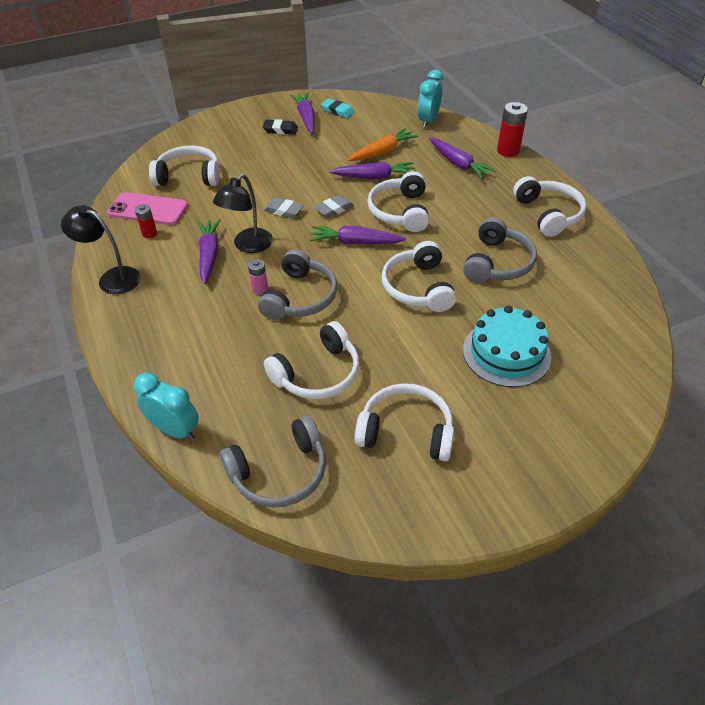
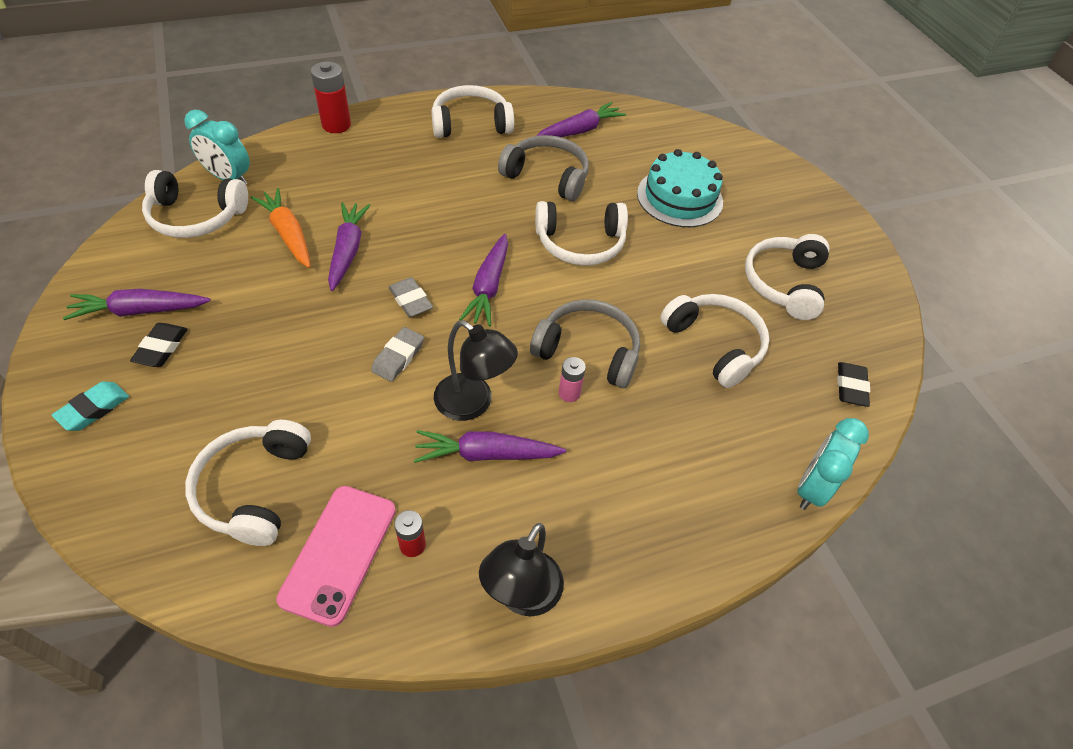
camera: 90 degrees left, 5 degrees up
(280, 473) = (851, 387): grey headphones -> black eraser
(338, 111) = (142, 269): turquoise eraser -> turquoise eraser (94, 409)
(400, 211) = (434, 237): white headphones -> white headphones (196, 217)
(459, 164) = (348, 169): purple carrot -> purple carrot (580, 130)

